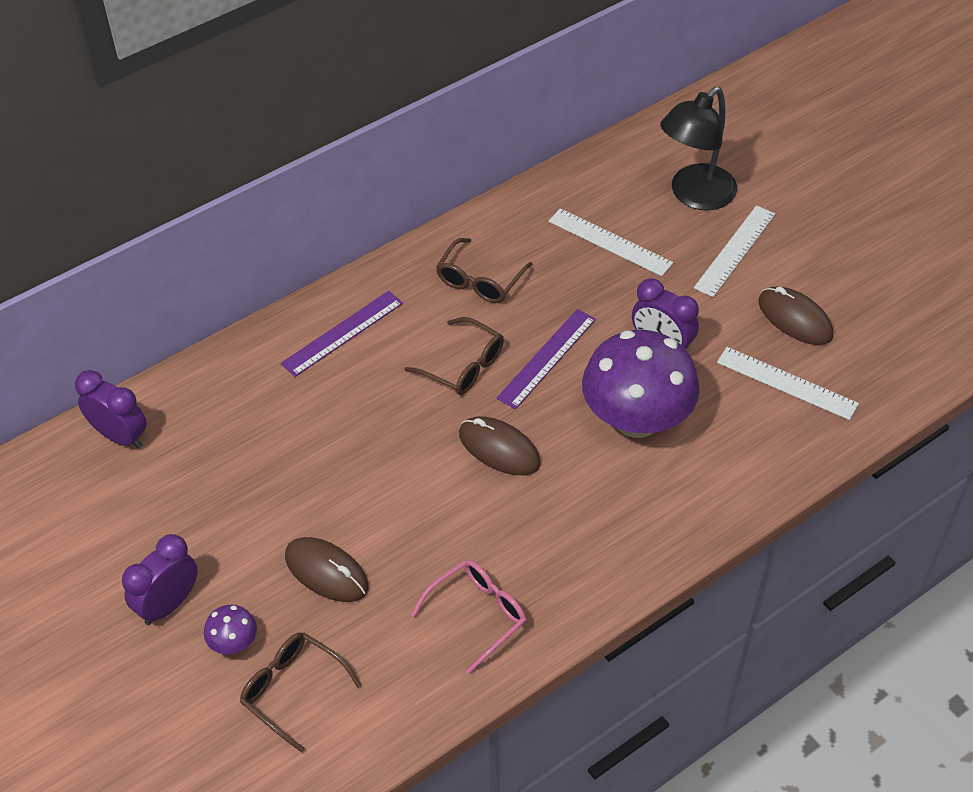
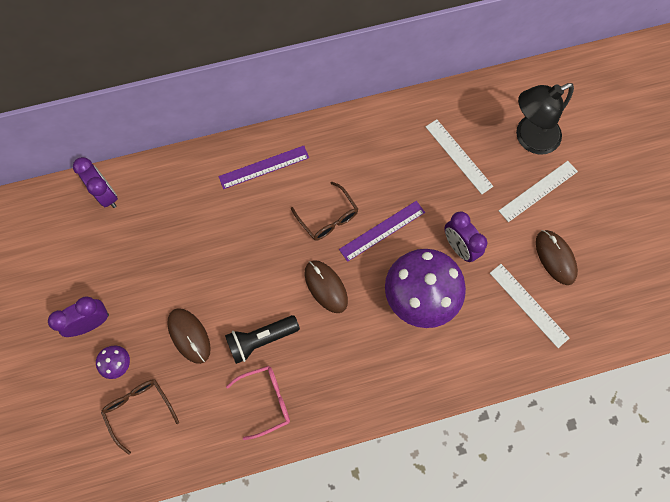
camera: 20 degrees right, 20 degrees up
(436, 542) = (261, 340): none -> black flashlight
(480, 280) = (364, 157): brown glasses -> none

